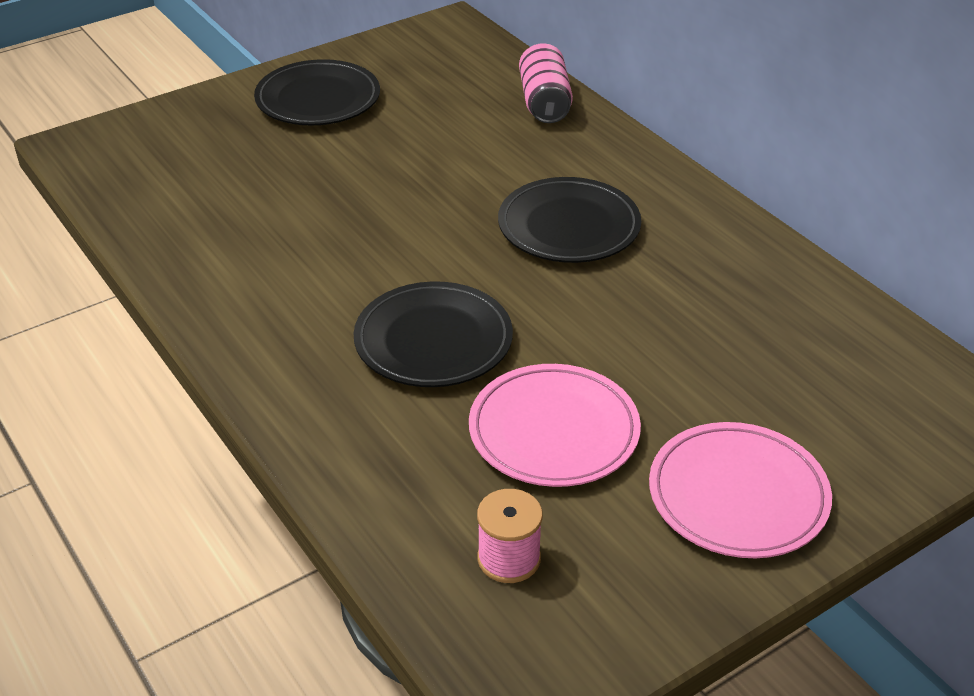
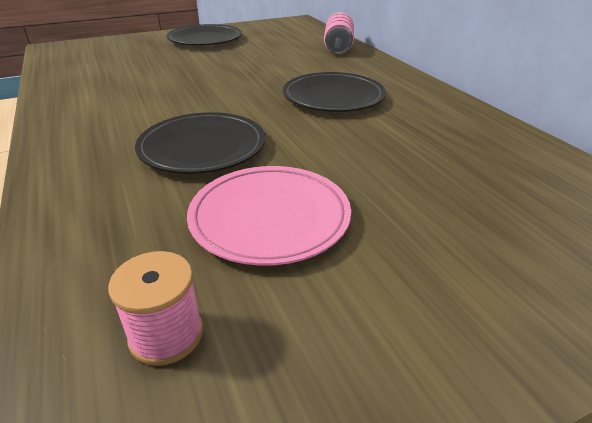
camera: 10 degrees right, 5 degrees down
(738, 495) = (443, 299): pink plate -> none

